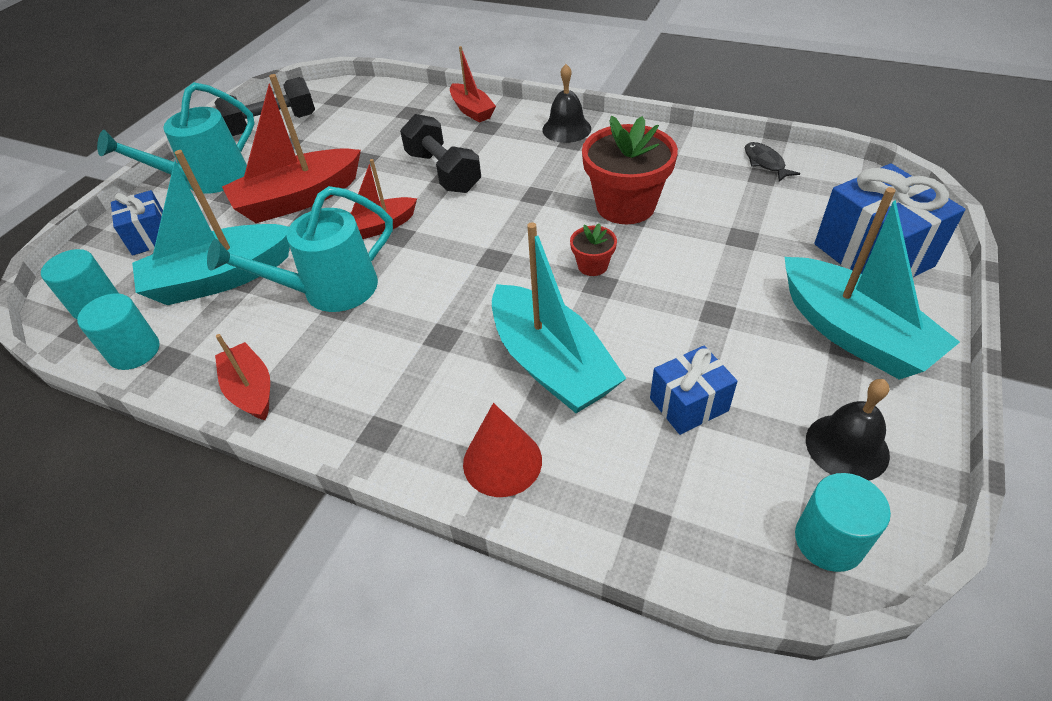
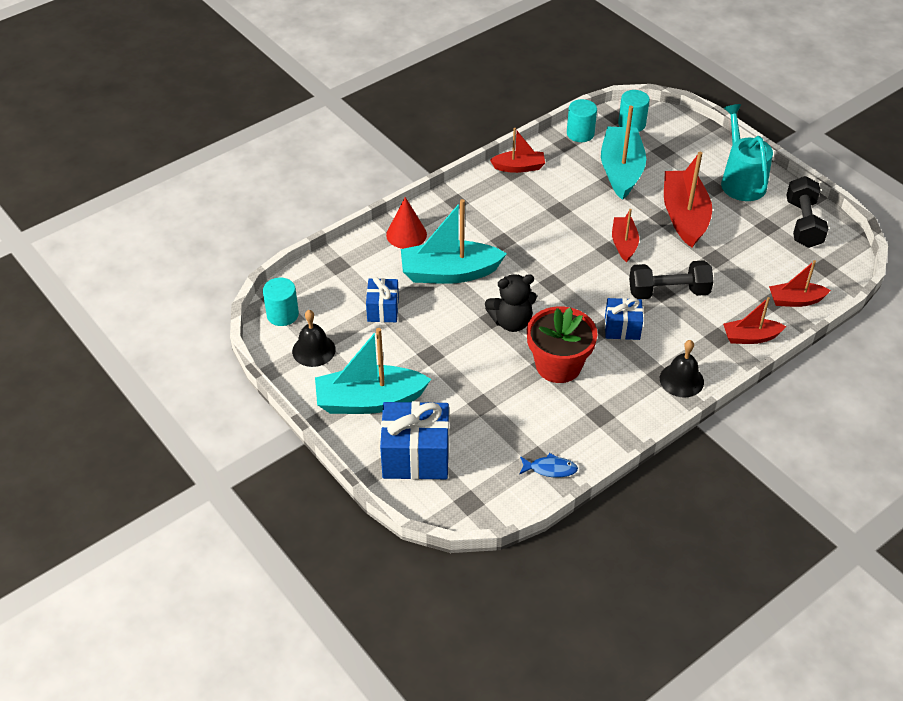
camera: 115 degrees right, 0 degrees up
(150, 237) = (687, 149): blue gift -> blue gift (622, 328)
(329, 291) = (576, 209): turquoise watering can -> none
(399, 102) = (795, 300): none -> red boat
(592, 266) = (511, 322): red flower pot -> black teddy bear
(765, 163) = (550, 469): black fish -> blue fish

